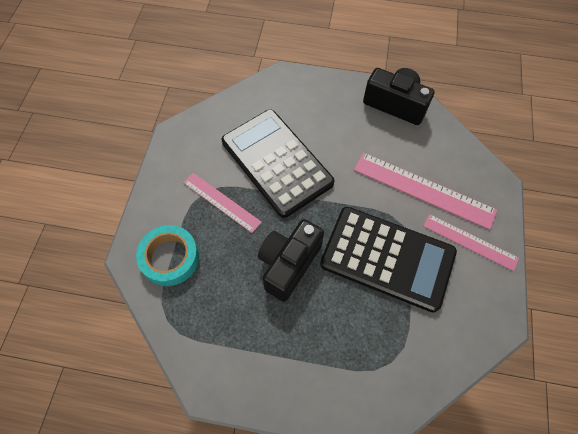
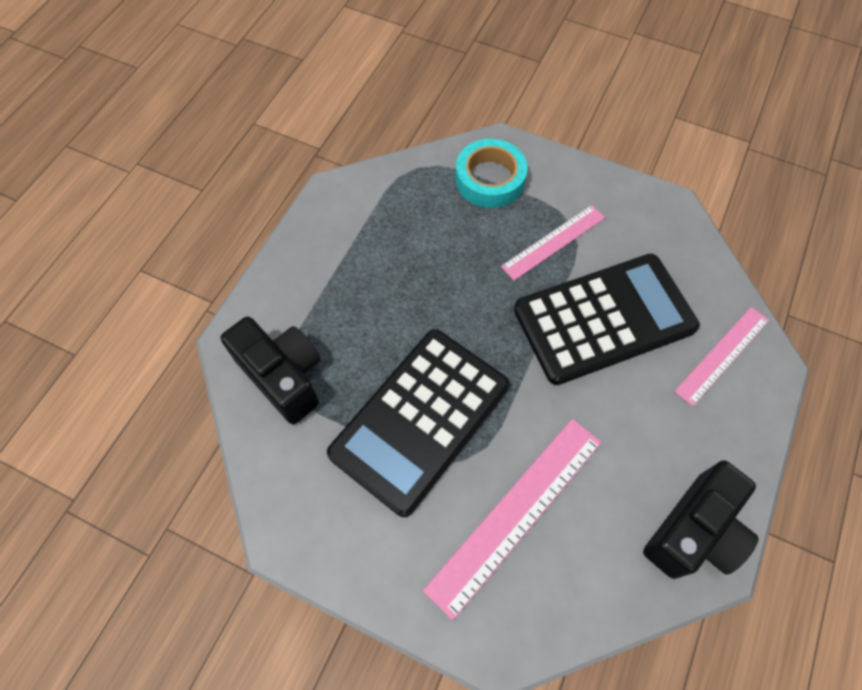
camera: 105 degrees right, 0 degrees up
(288, 264) = (446, 298): black camera -> black camera (283, 376)
(470, 242) = (411, 549): pink ruler -> pink ruler (722, 355)

